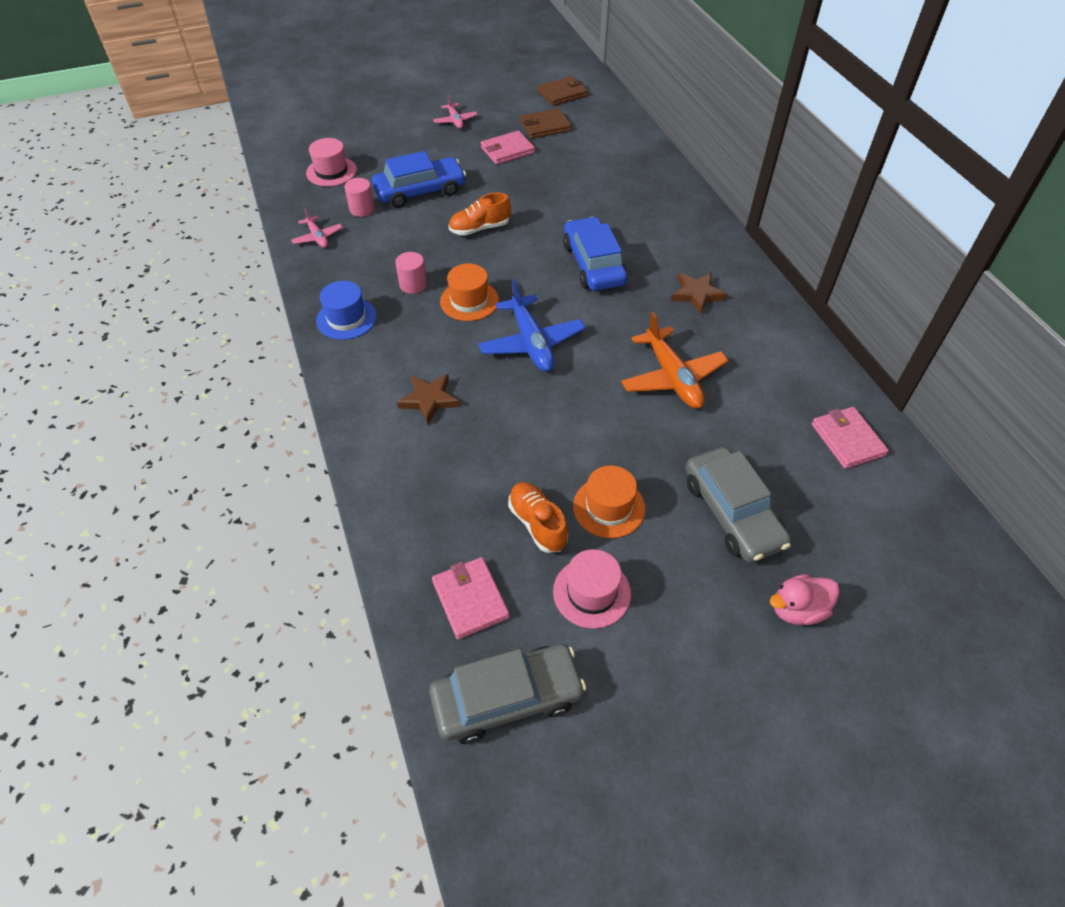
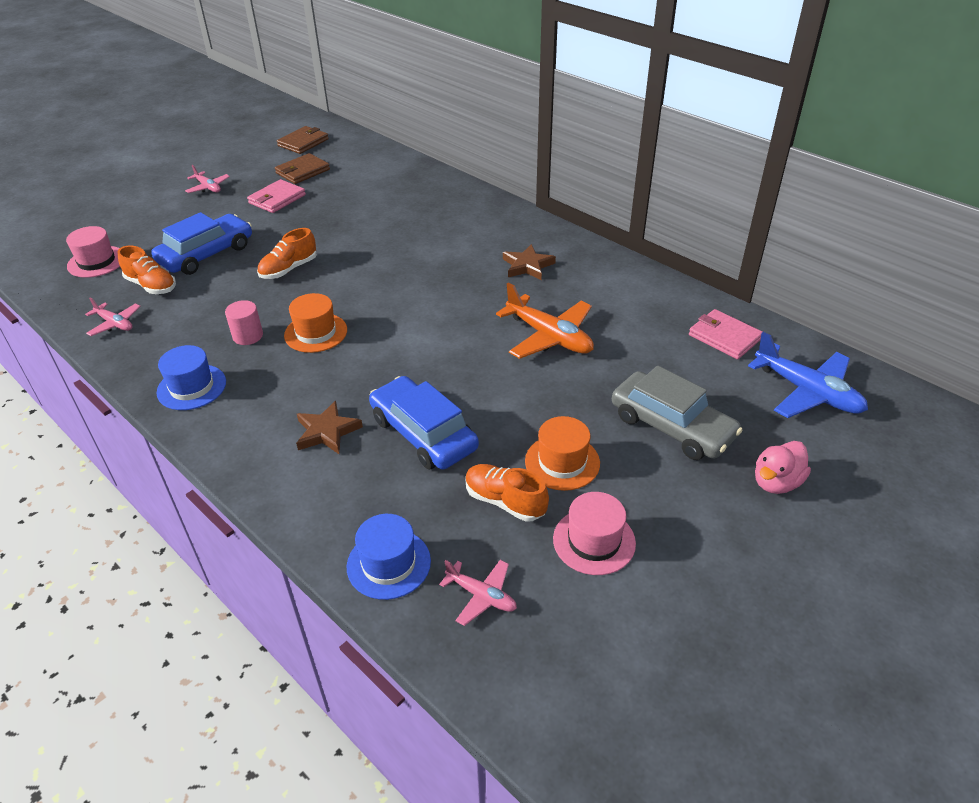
camera: 25 degrees left, 10 degrees down
(362, 209) = (151, 286): pink cylinder -> orange shoe
(414, 539) = (388, 563): none -> blue hat
(470, 599) = (481, 596): pink wallet -> pink plane
(507, 698) = (575, 671): grey car -> none
(531, 343) = (400, 349): blue plane -> blue plane (807, 392)
(593, 264) = (419, 268): blue car -> blue car (423, 433)

